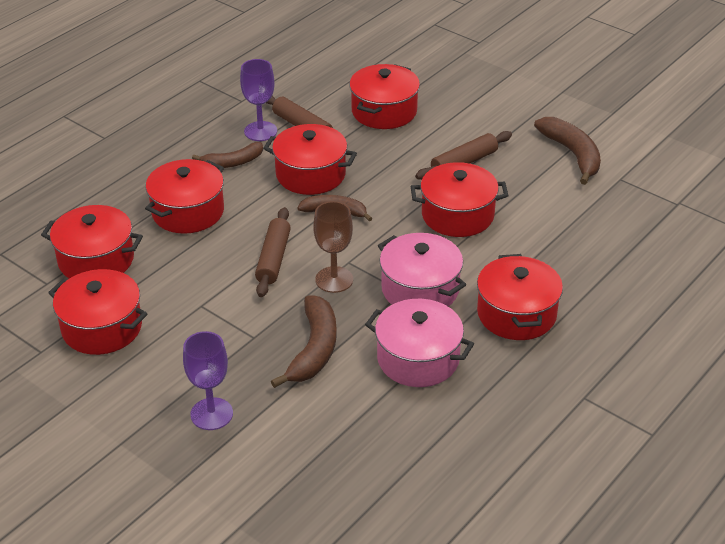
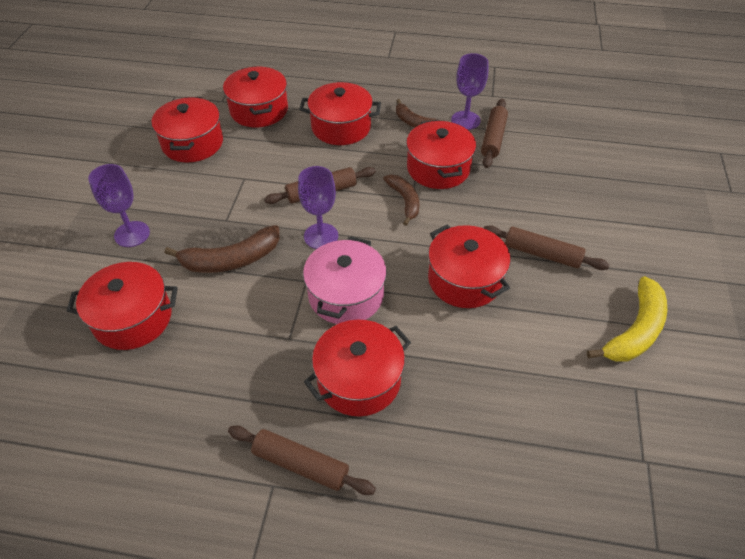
camera: 60 degrees right, 10 degrees up
(334, 279) = (321, 236): brown goblet -> purple goblet
(384, 111) = (561, 174): red pot -> red pot (133, 318)
(418, 359) = (256, 330): pink pot -> none
(573, 154) = (635, 331): brown banana -> yellow banana
(575, 375) = (300, 464): none -> brown rolling pin

